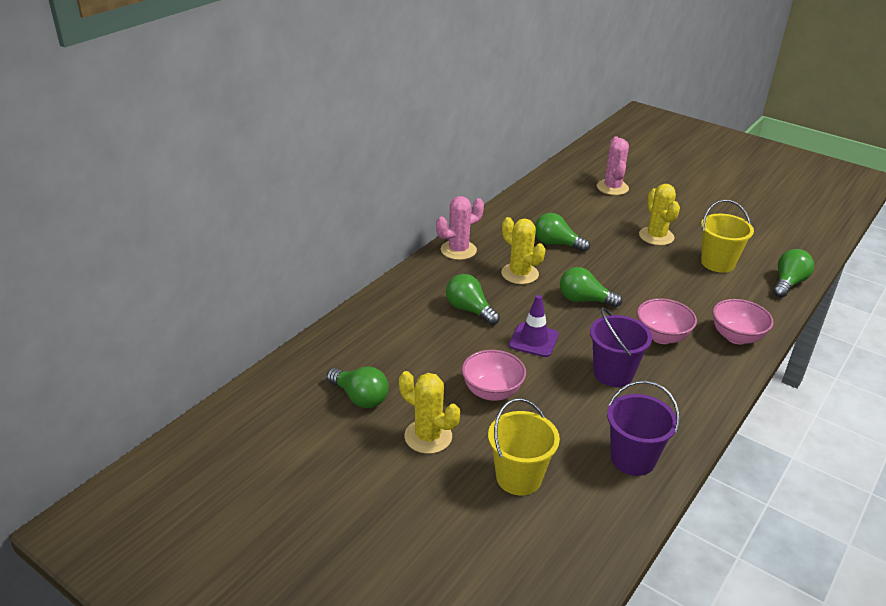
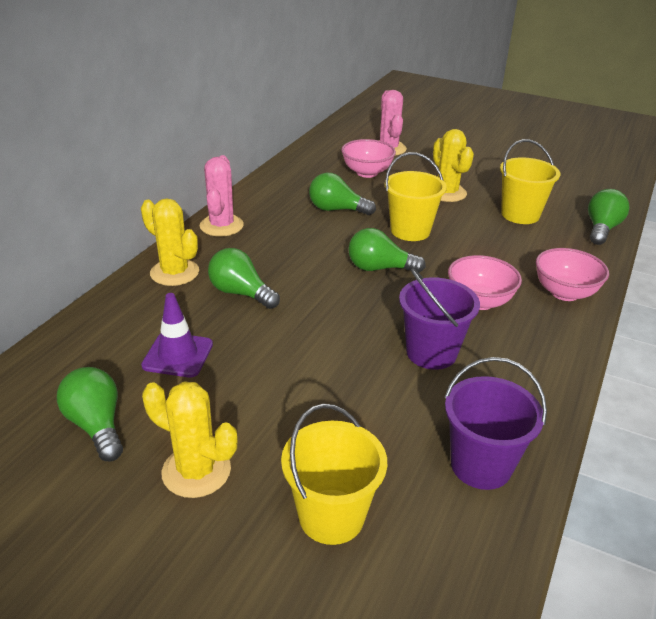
camera: 10 degrees left, 0 degrees up
(360, 397) = (96, 425): green light bulb -> green light bulb turned 150 degrees counterclockwise
(458, 250) = (221, 226): pink cactus -> pink cactus turned 45 degrees counterclockwise
(492, 392) = (280, 395): pink bowl -> pink bowl (367, 173)
(519, 274) = (298, 246): yellow cactus -> yellow cactus (174, 272)
(533, 340) = (326, 322): purple traffic cone -> purple traffic cone (178, 355)
(616, 269) = (410, 231): none -> yellow bucket

